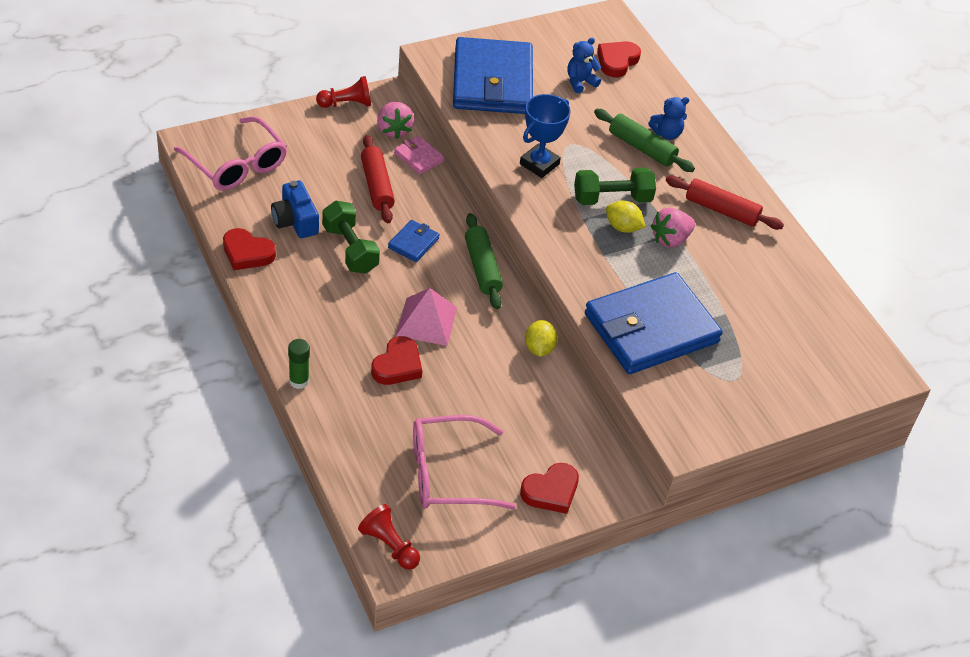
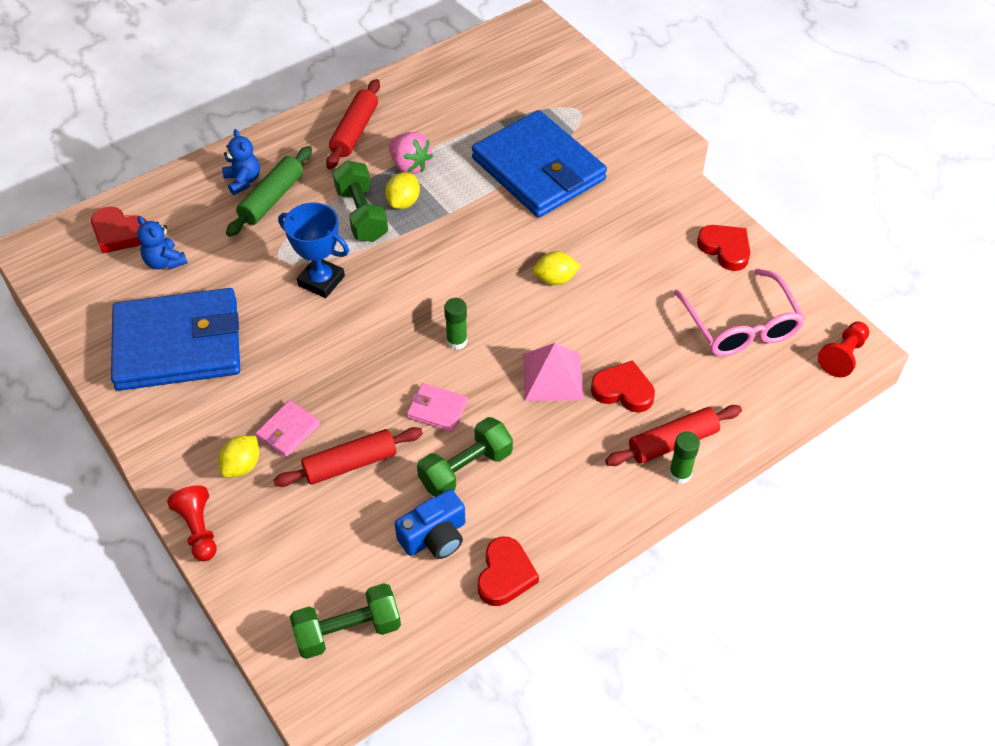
camera: 95 degrees left, 5 degrees up
(237, 165) = (348, 630): pink glasses -> green dumbbell
(332, 385) = (673, 442): none -> red rolling pin
(394, 130) = (242, 466): pink strawberry -> yellow lemon
(413, 243) = (437, 409): blue wallet -> pink wallet
(482, 268) = (456, 341): green rolling pin -> green glue stick

